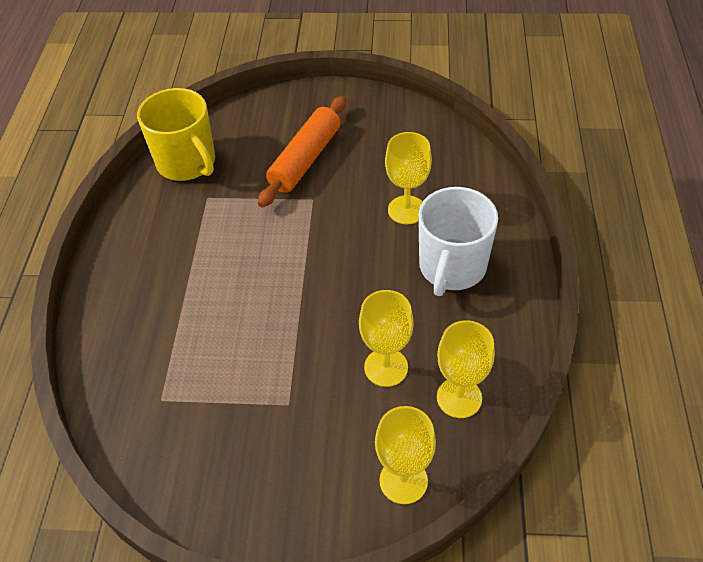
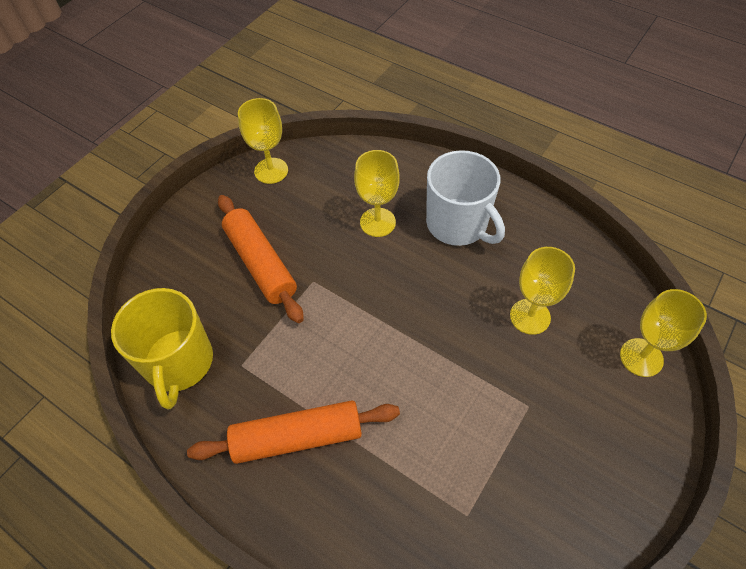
camera: 60 degrees left, 5 degrees up
(167, 260) = (297, 437): none -> orange rolling pin
(187, 163) = (179, 363): yellow mug -> yellow mug turned 90 degrees clockwise
(459, 397) = (583, 283): yellow goblet -> yellow goblet (271, 171)

